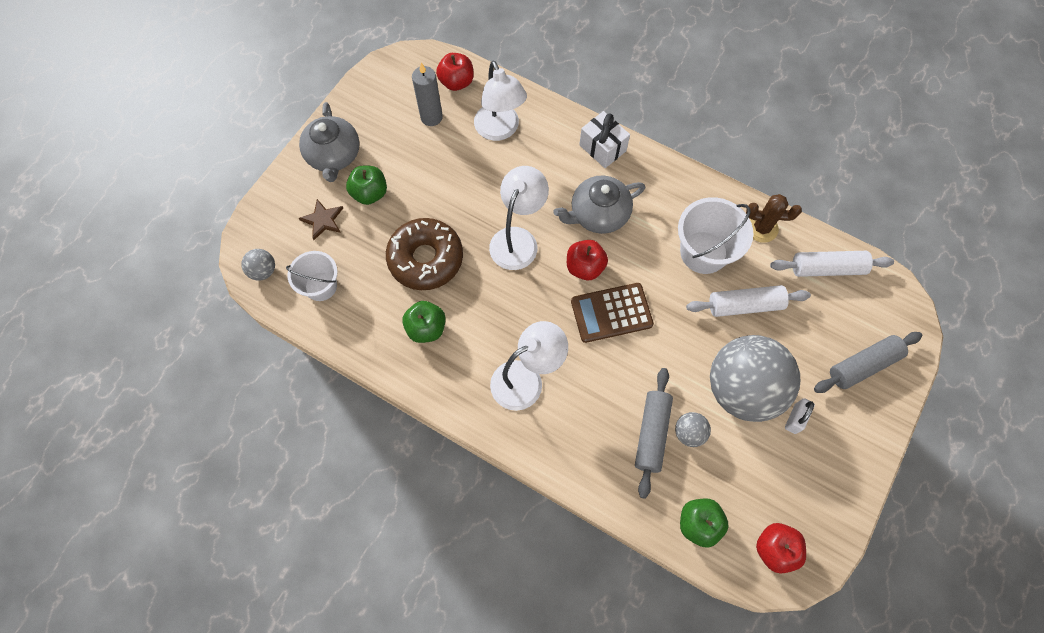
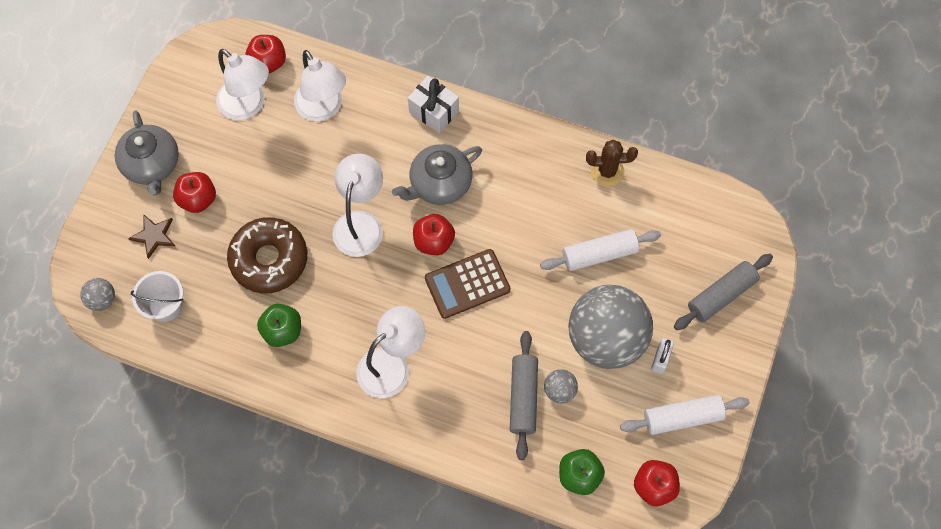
camera: 10 degrees left, 0 degrees up
(370, 193) = (198, 199): green apple -> red apple
(431, 117) = (248, 106): grey candle -> white lamp
(703, 252) = (551, 206): white bucket -> none
(827, 268) = (677, 203): white rolling pin -> white rolling pin (682, 417)

